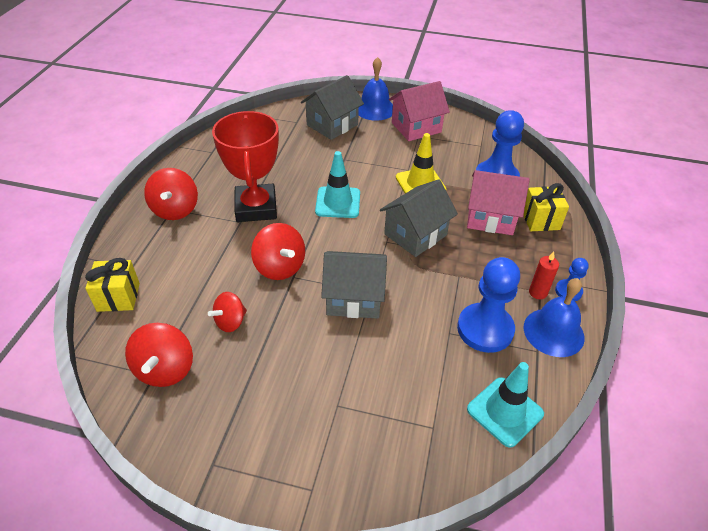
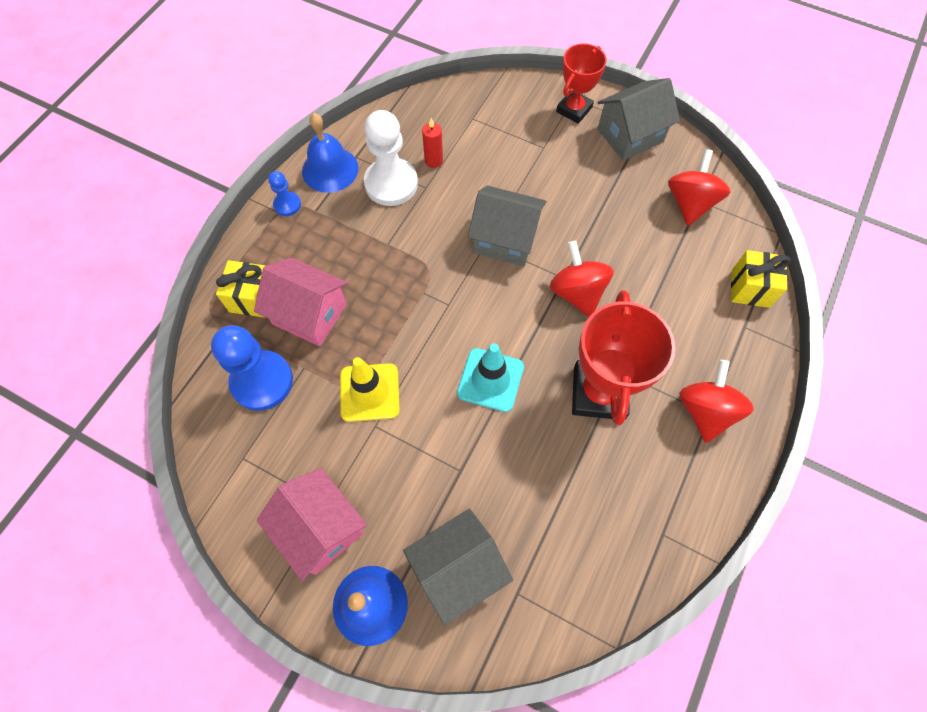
camera: 165 degrees left, 20 degrees up
(230, 322) = (632, 238): red spinning top -> none
(308, 469) = (574, 109): none -> red trophy
(415, 234) = (411, 307): grey house -> grey house (630, 135)
(416, 127) = (321, 529): pink house -> pink house turned 60 degrees clockwise
(485, 329) = (391, 184): blue pawn -> white pawn
(505, 411) = (411, 118): turquoise traffic cone -> none
(538, 292) = (318, 209): red candle -> red candle (433, 161)

